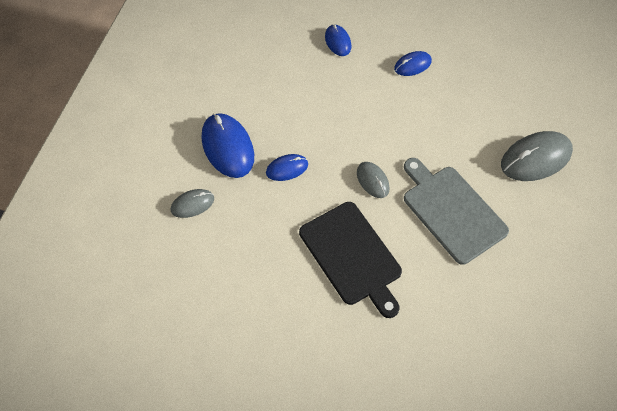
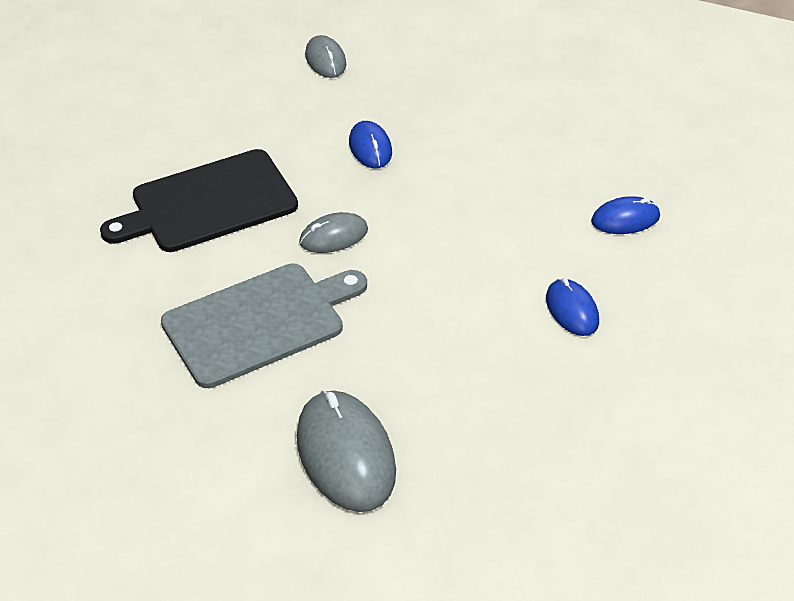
camera: 95 degrees right, 15 degrees down
(228, 147) = (416, 92): blue mouse -> none

